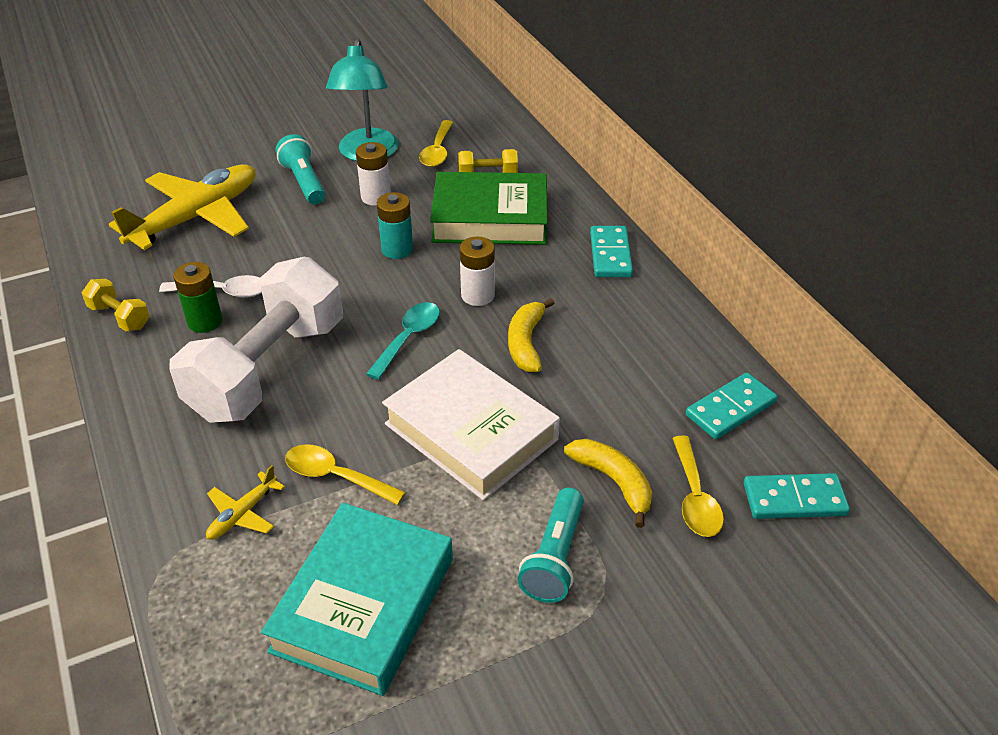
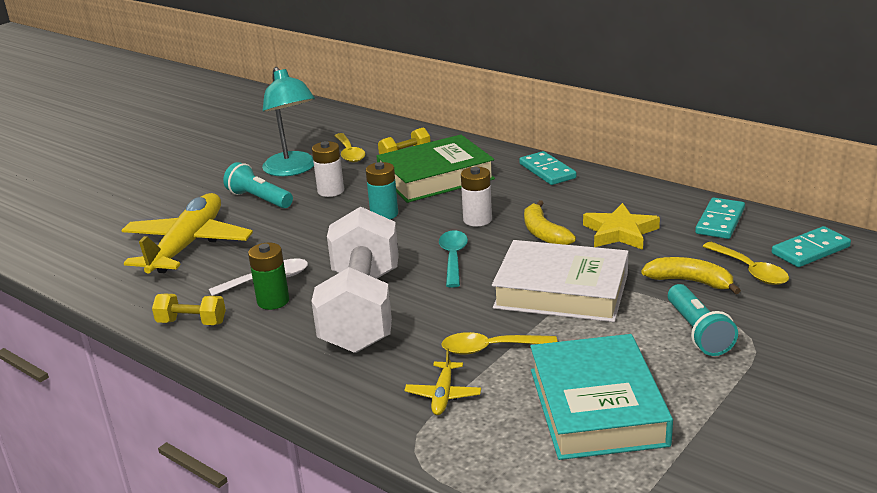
camera: 25 degrees left, 15 degrees down
(605, 377) = (620, 232): none -> yellow star

